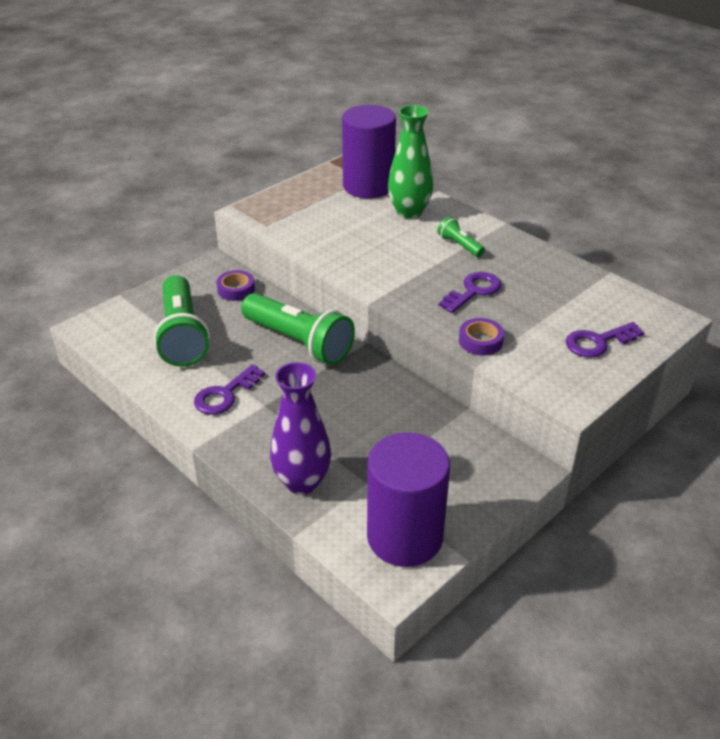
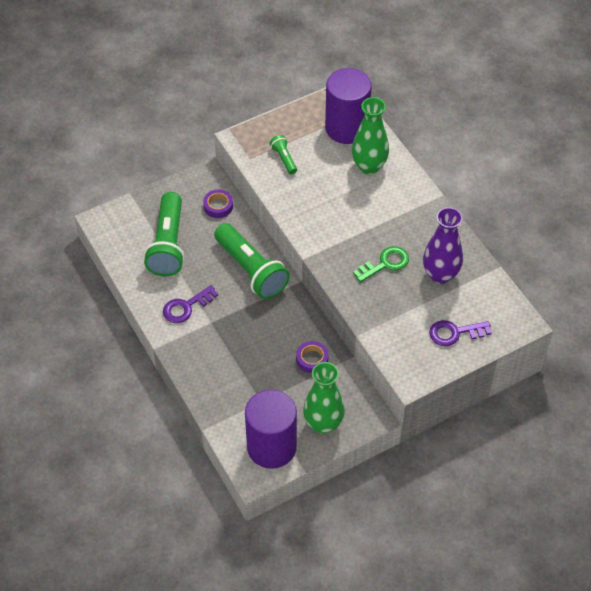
camera: 15 degrees right, 15 degrees up
(302, 482) = (219, 391): purple vase -> purple vase (440, 274)
(459, 245) = (394, 213): green flashlight -> green flashlight (284, 159)
(465, 492) = (323, 423): none -> green vase
(473, 291) = (385, 264): purple key -> green key
(480, 341) = (370, 313): purple tape -> purple tape (312, 359)

